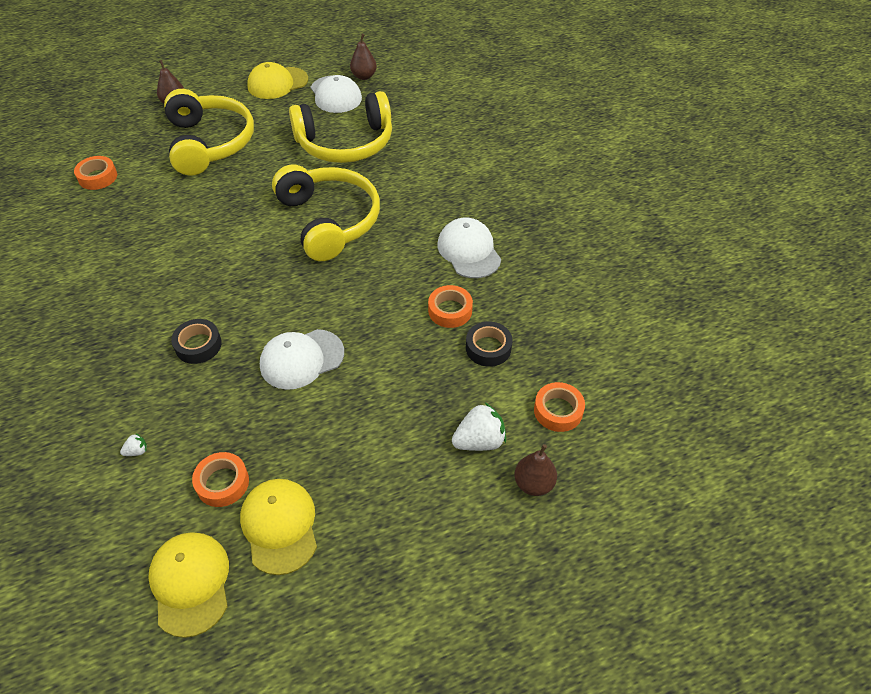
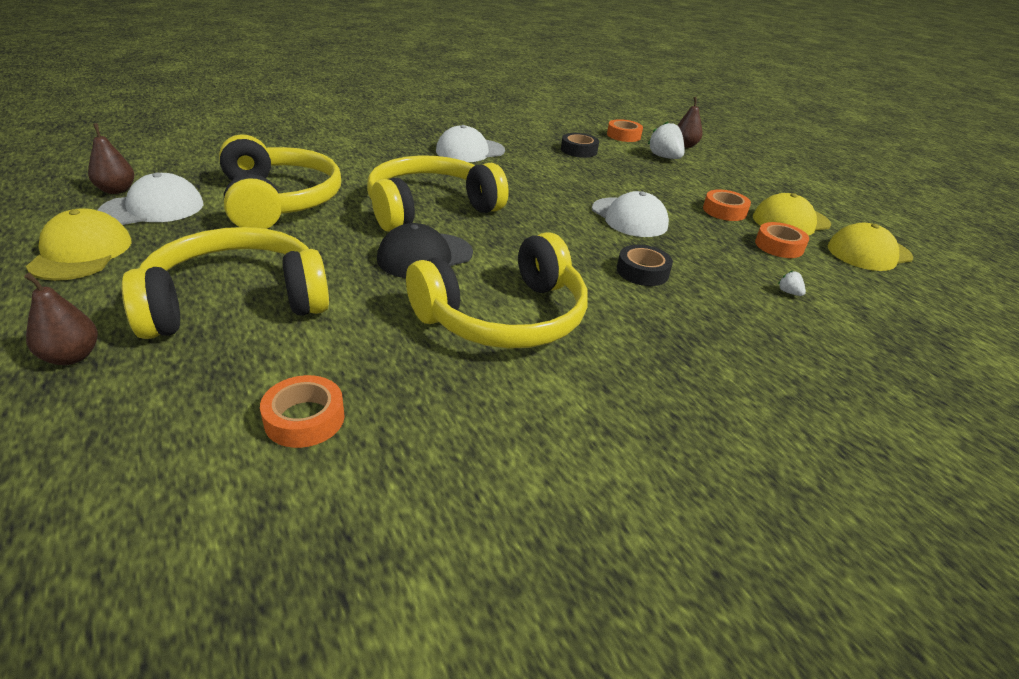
camera: 100 degrees left, 15 degrees down
(159, 254) = (505, 317): none -> yellow headphones
(249, 217) = (425, 256): none -> black cap
(277, 83) = (81, 252): yellow cap -> yellow cap turned 150 degrees counterclockwise
(450, 310) = (544, 160): orange tape -> orange tape (724, 211)

